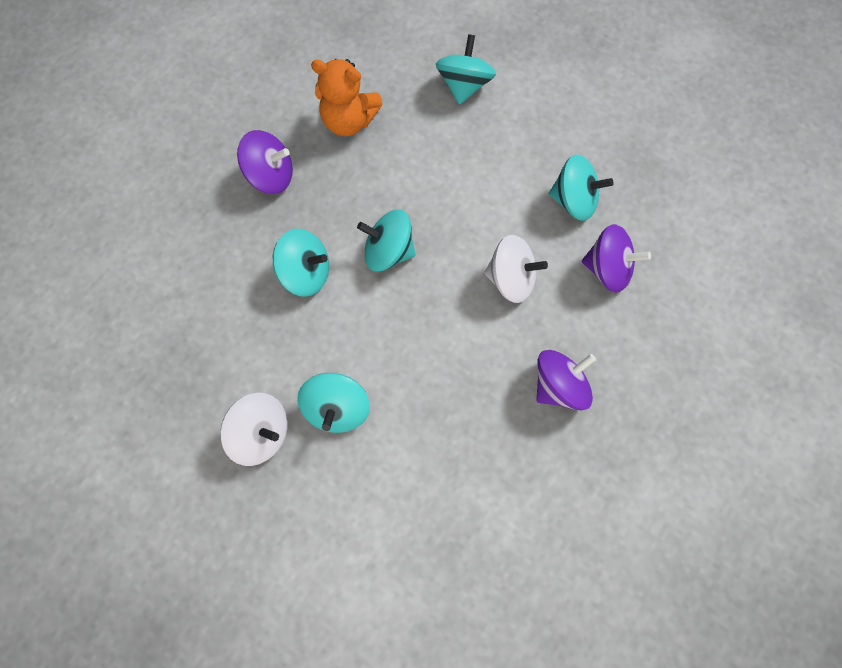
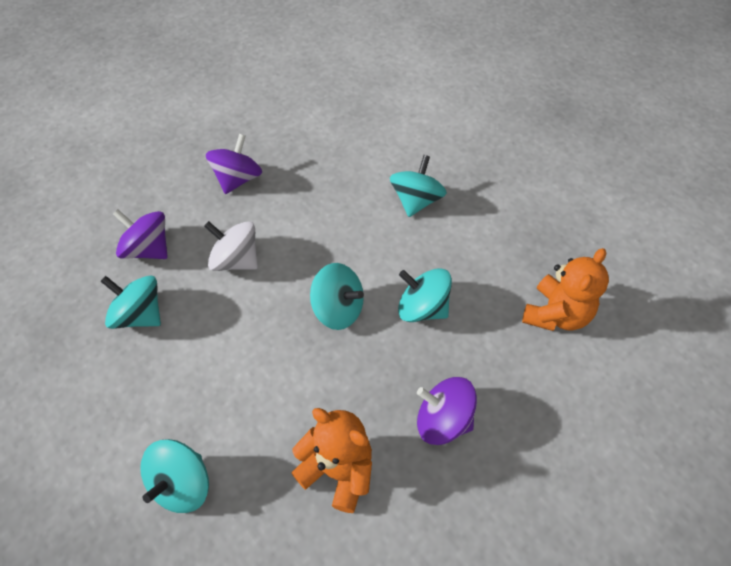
camera: 165 degrees left, 15 degrees down
(171, 299) = (556, 314): none -> orange teddy bear
(261, 433) = (479, 197): white spinning top -> none
(559, 386) = (238, 179): purple spinning top -> purple spinning top turned 135 degrees clockwise

